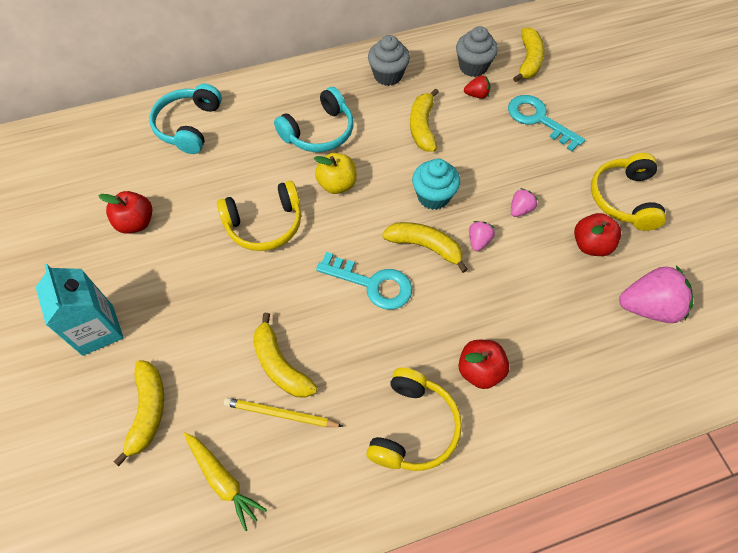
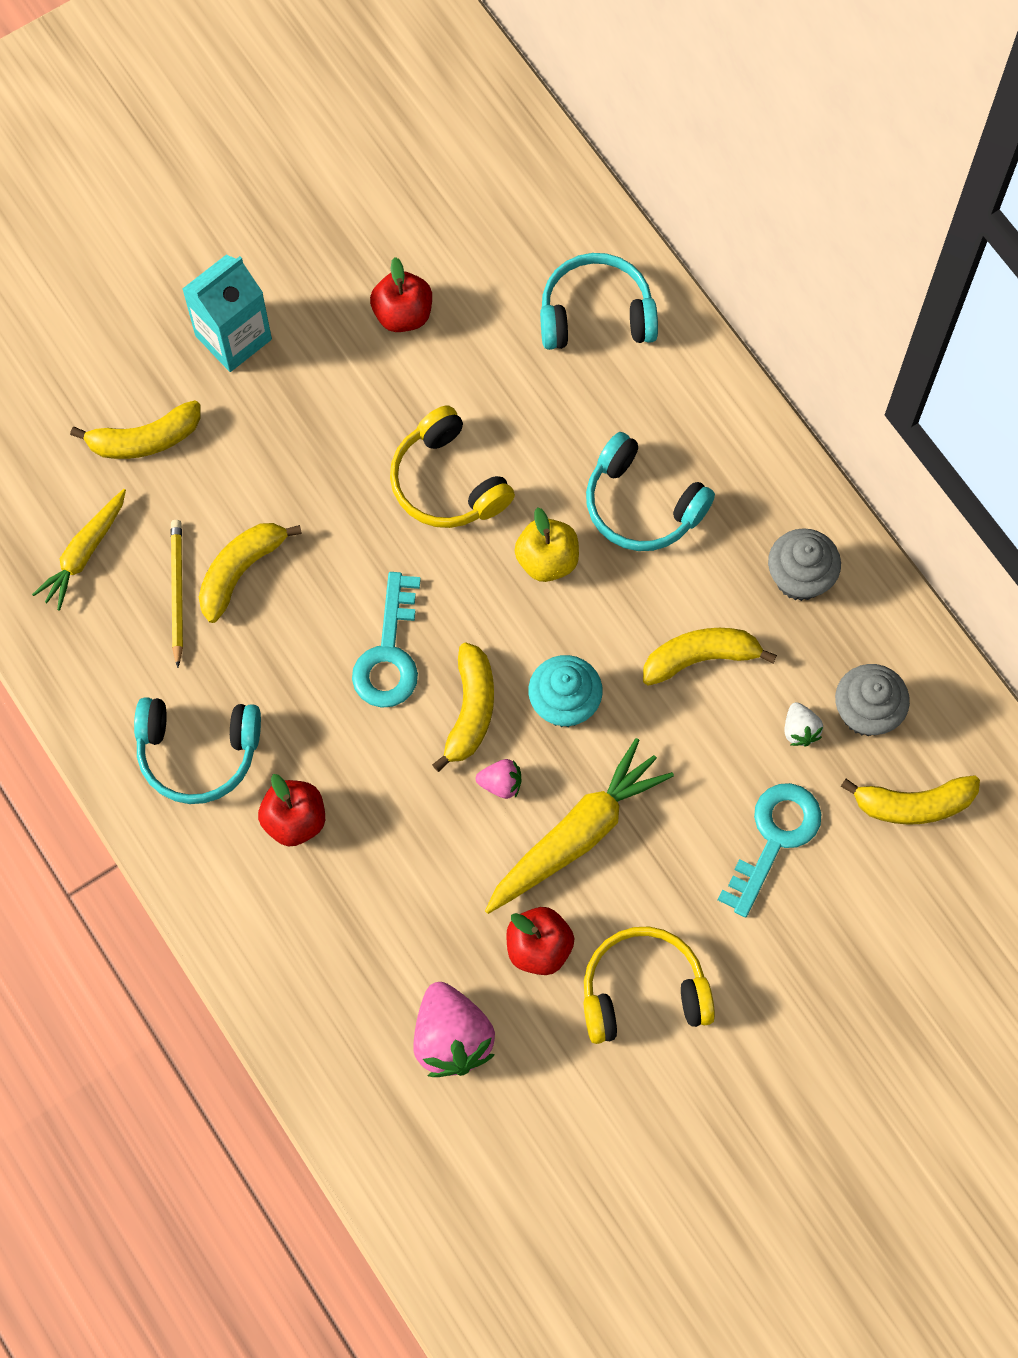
camera: 75 degrees right, 10 degrees up
(413, 427) = (198, 752): yellow headphones -> turquoise headphones
(477, 95) = (800, 730): red strawberry -> white strawberry
(520, 209) = (576, 835): pink strawberry -> yellow carrot

